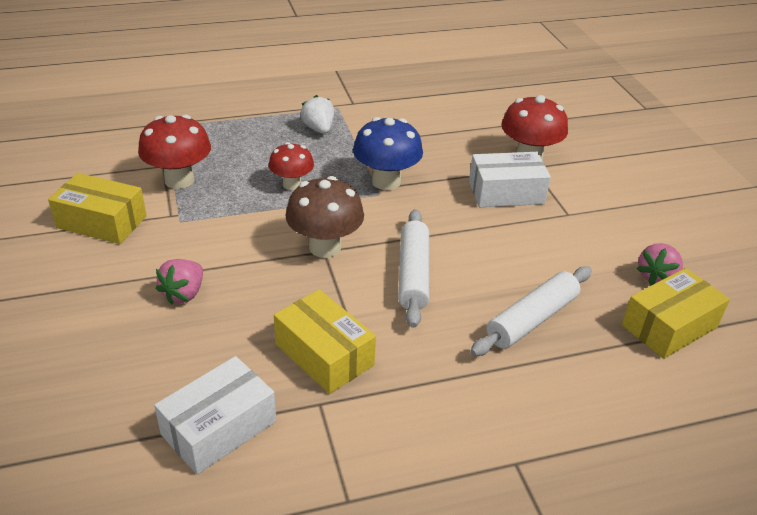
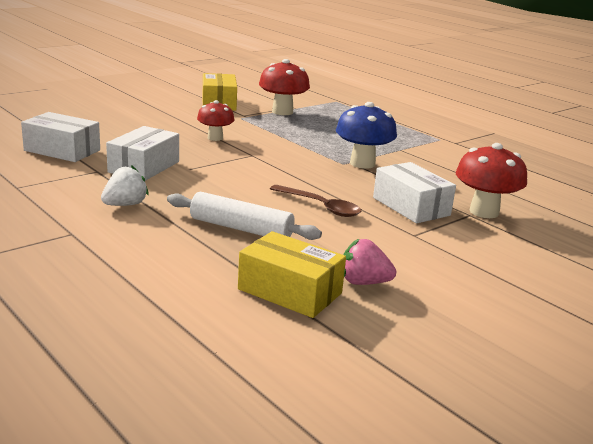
camera: 65 degrees right, 15 degrees down
(184, 294) = (171, 128): pink strawberry -> none
(292, 184) = (318, 138): red mushroom -> red mushroom (215, 138)
(319, 129) = (400, 137): white strawberry -> white strawberry (125, 205)
(324, 354) = (144, 167): yellow box -> white box
(325, 247) = (257, 155): brown mushroom -> none
(413, 274) = (255, 183): white rolling pin -> none
(491, 248) = (321, 207): none -> brown spoon

